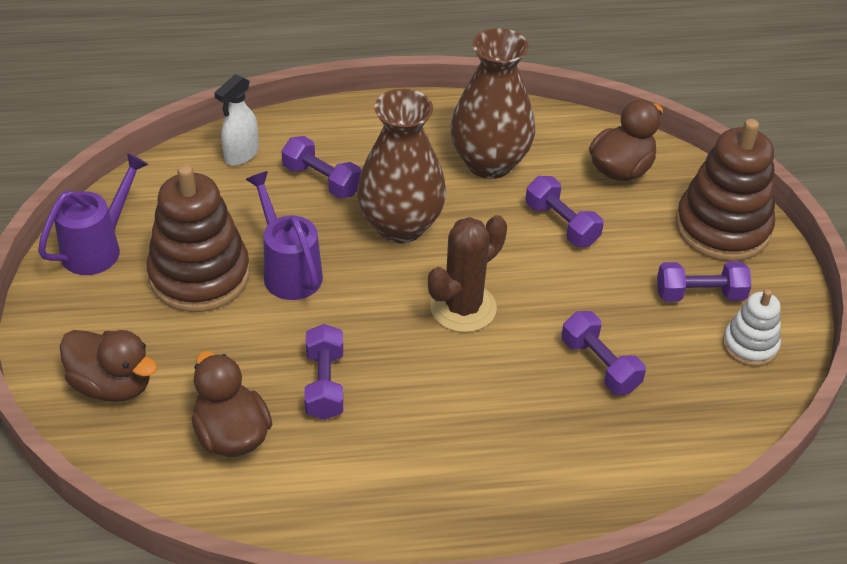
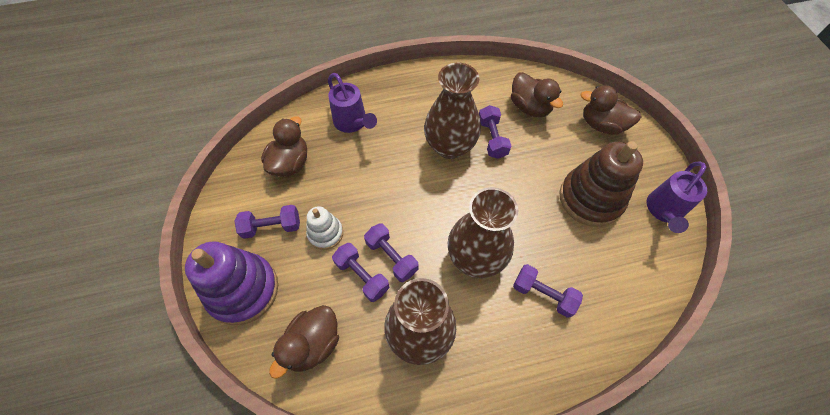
camera: 175 degrees right, 15 degrees up
(241, 155) = (613, 312): white spray bottle -> none
(289, 271) = (537, 209): purple watering can -> purple watering can (352, 123)
(404, 379) = (449, 146): none -> brown vase
(463, 308) = (423, 196): brown cactus -> none
(600, 365) = (340, 168): purple dumbbell -> purple dumbbell (391, 257)
(688, 384) = (290, 163): none -> brown duck
(722, 227) = (243, 290): brown stacking toy -> purple stacking toy
(750, 345) = (248, 193): white stacking toy -> white stacking toy (325, 233)

